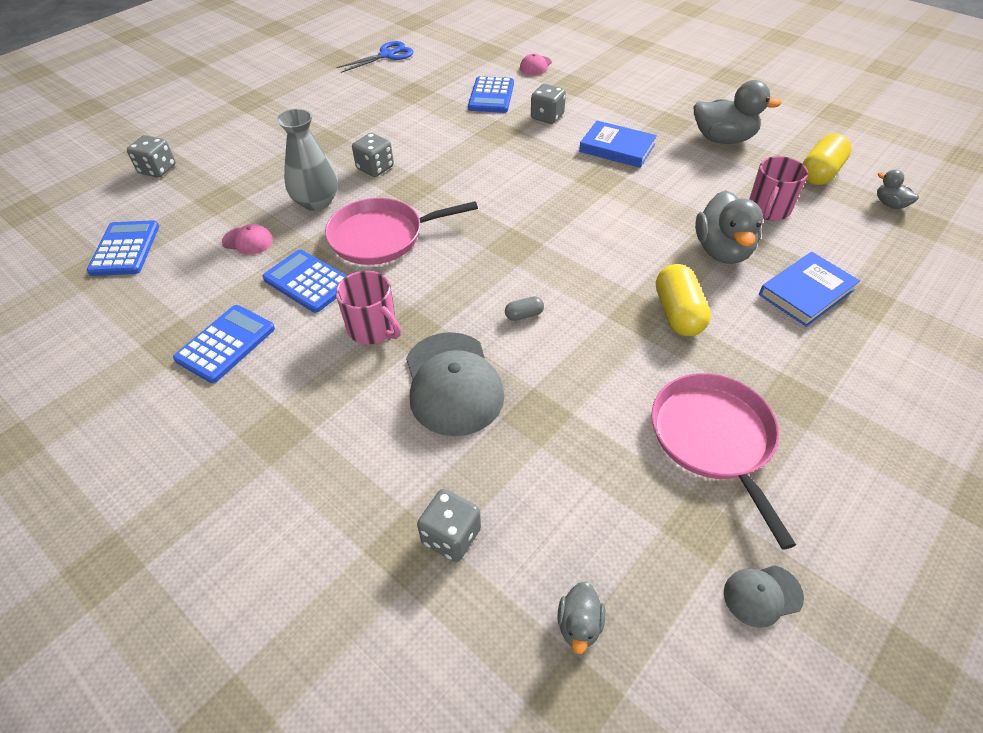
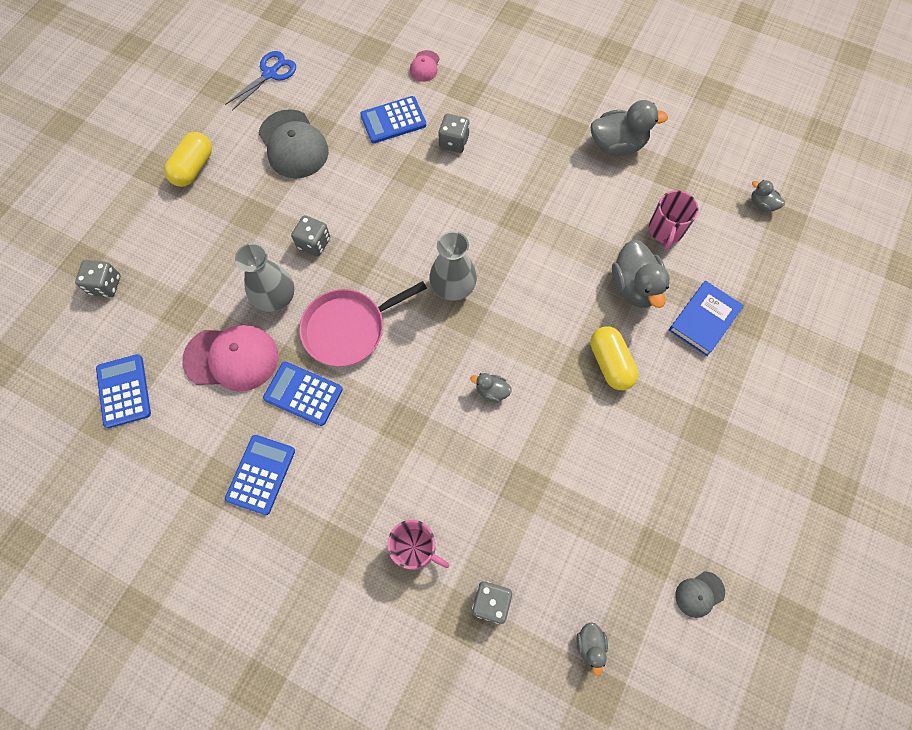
camera: 15 degrees left, 20 degrees up
(248, 241) = (232, 358): pink cap -> pink cap, size x2.06
(373, 328) = (375, 432): pink mug -> pink mug (415, 548)
(453, 383) = (454, 472): grey cap -> grey cap (293, 145)
(491, 96) = (393, 120): blue calculator -> blue calculator turned 75 degrees clockwise
(509, 220) = (453, 287): none -> grey vase
(524, 315) = (491, 391): grey capsule -> grey duck
(617, 148) = (526, 175): blue book -> none
(714, 439) = (653, 478): pink pan -> none
(820, 173) = (703, 175): yellow capsule -> yellow capsule (193, 168)

